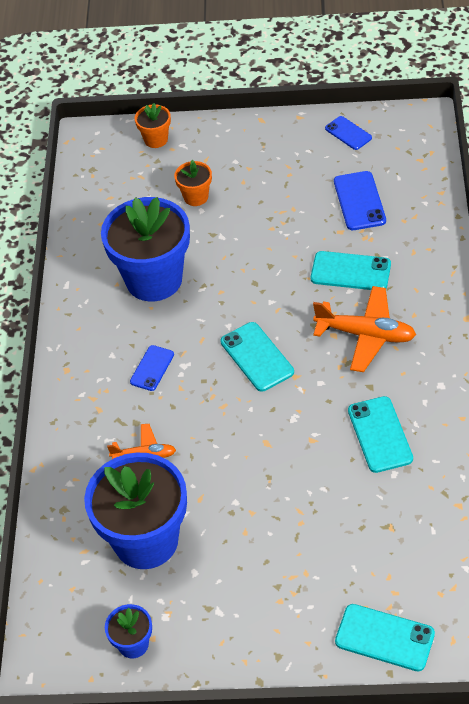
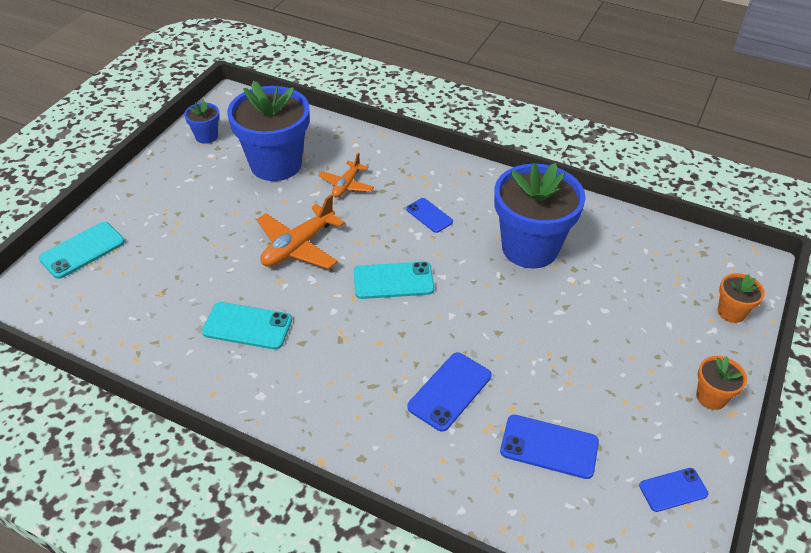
camera: 110 degrees right, 5 degrees down
(196, 197) = (626, 312): orange flower pot -> orange flower pot (711, 397)
(350, 271) = (449, 391): turquoise phone -> blue phone
(365, 335) = (361, 366): orange plane -> orange plane (298, 246)

